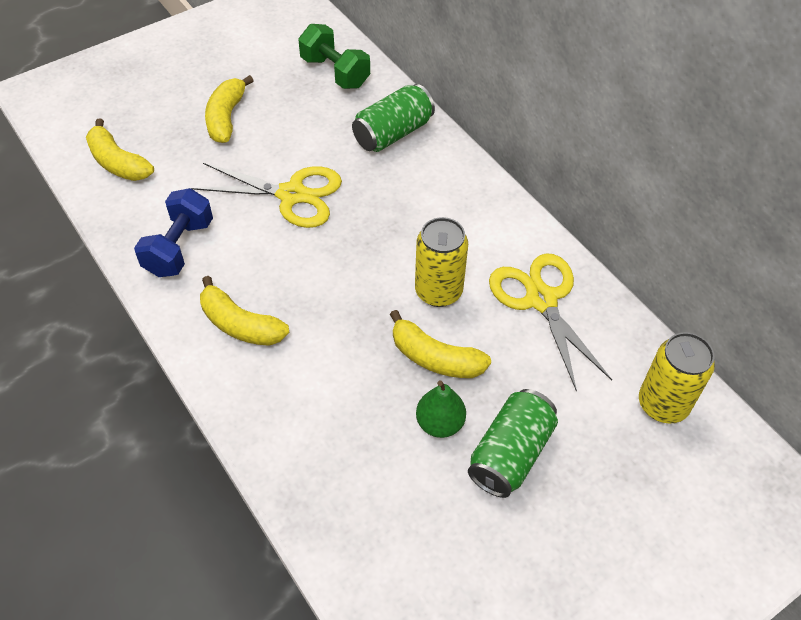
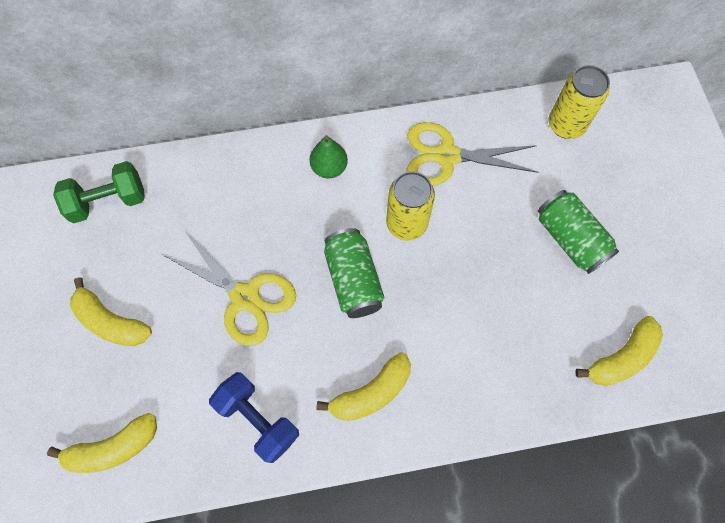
camera: 65 degrees left, 15 degrees up
(292, 195) = (245, 297): yellow scissors -> yellow scissors turned 90 degrees clockwise
(393, 133) = (216, 185): green can -> green can (353, 280)
(435, 358) = (468, 253): yellow banana -> yellow banana (621, 357)
(440, 423) = (527, 275): green pear -> green pear (329, 168)

